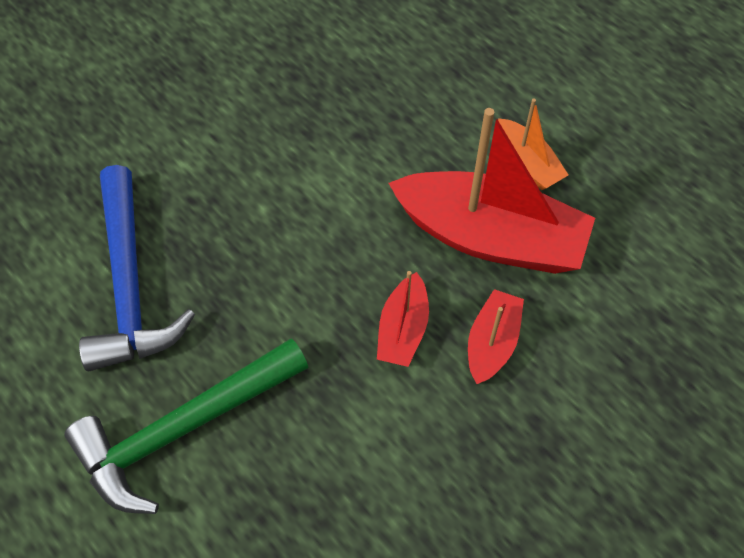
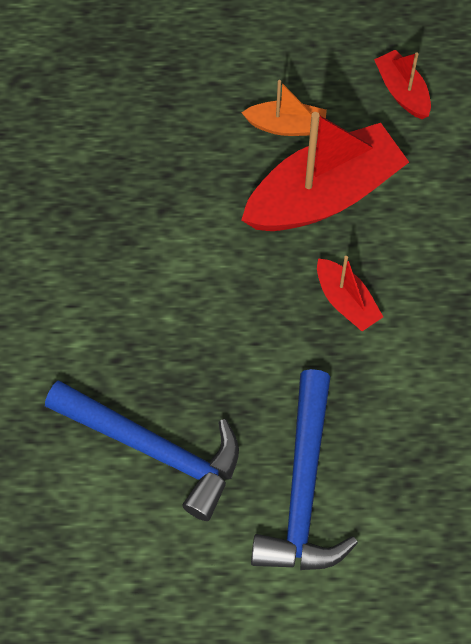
camera: 50 degrees left, 5 degrees up
(184, 429) = (303, 489): green hammer -> blue hammer
(492, 343) = (402, 257): red boat -> red boat (402, 91)

